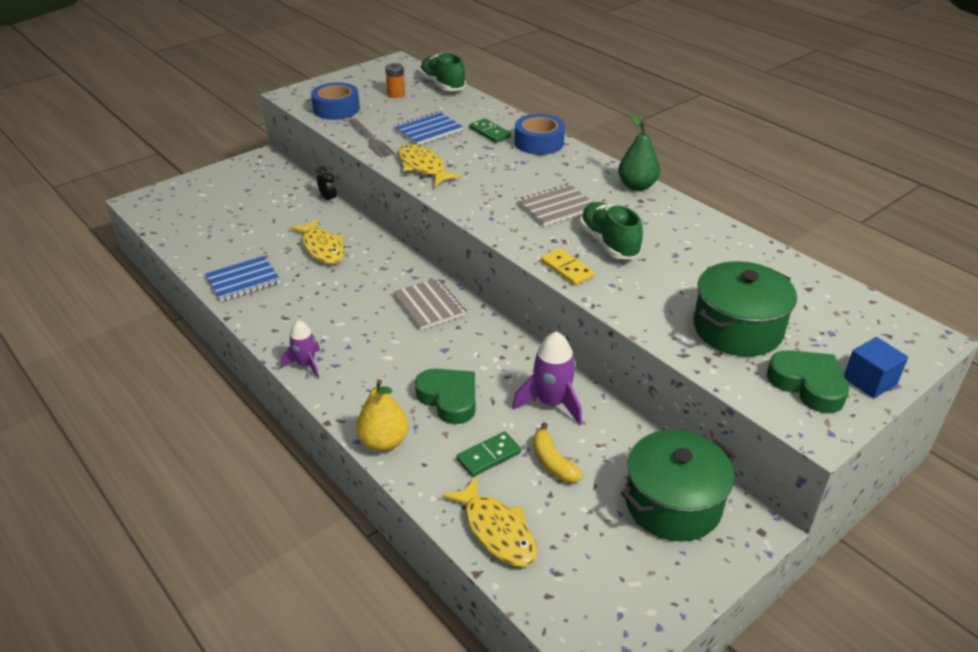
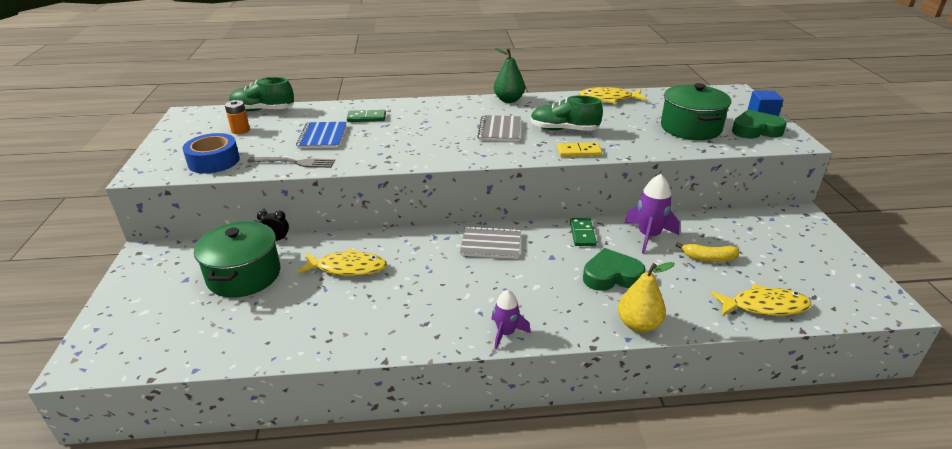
camera: 55 degrees left, 5 degrees down
(243, 280) = (337, 331): blue notebook -> none
(423, 167) = (374, 156): yellow fish -> yellow fish (608, 99)
(488, 456) = (686, 281): green domino -> green domino (582, 234)
(539, 143) = (408, 108): blue tape -> none
(673, 504) = (771, 231): green pot -> green pot (244, 275)

